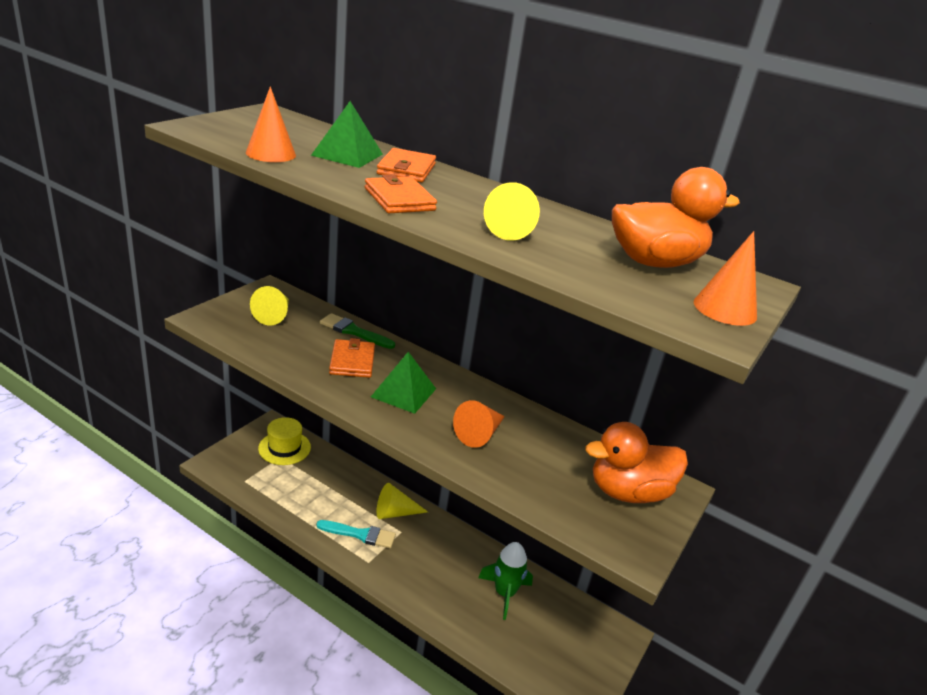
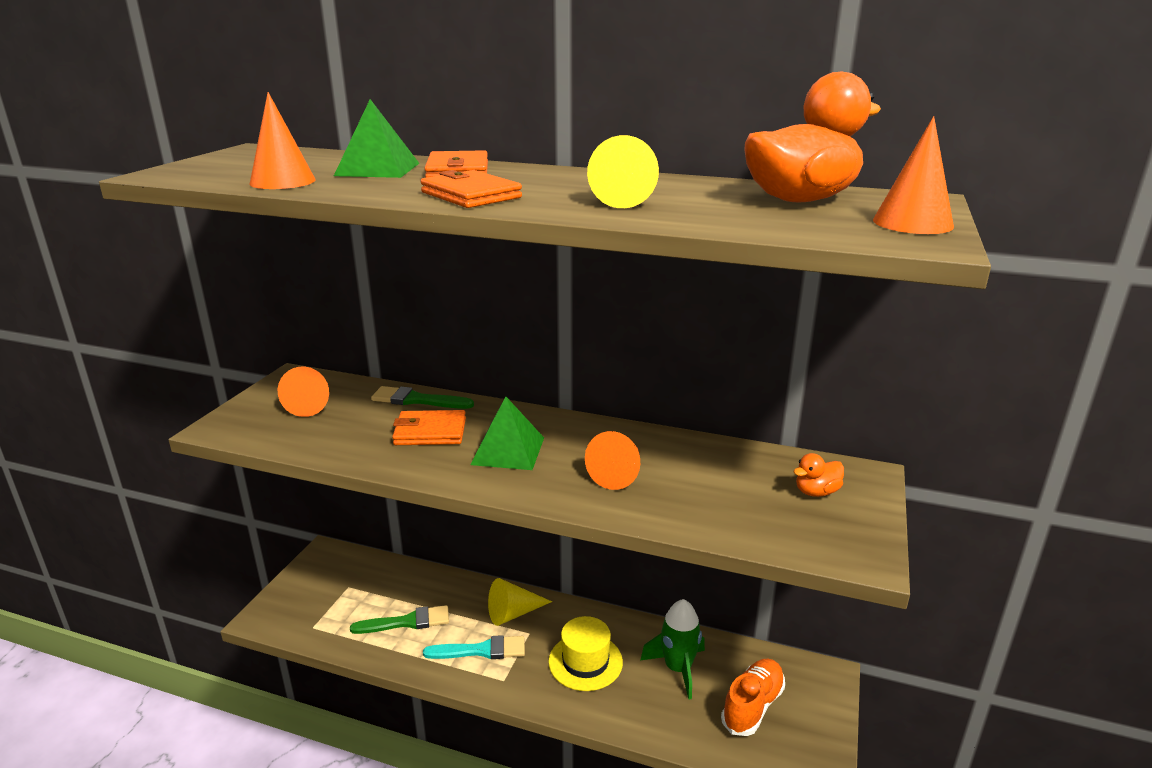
camera: 10 degrees left, 5 degrees down
(274, 315) = (311, 404): yellow cone -> orange cone
(284, 448) = (350, 575): yellow hat -> yellow hat (585, 662)
(313, 496) = (407, 622): none -> green brush
(352, 361) = (430, 432): orange wallet -> orange wallet turned 75 degrees counterclockwise
(551, 640) = (752, 706): none -> orange shoe
(628, 492) = (816, 492): orange duck -> orange duck, size x0.46

